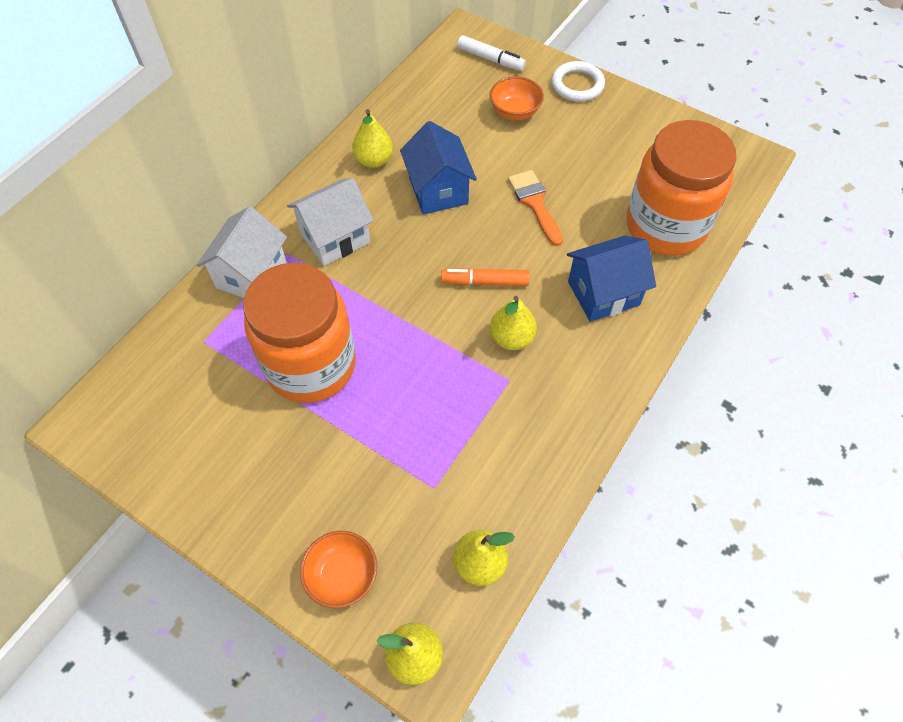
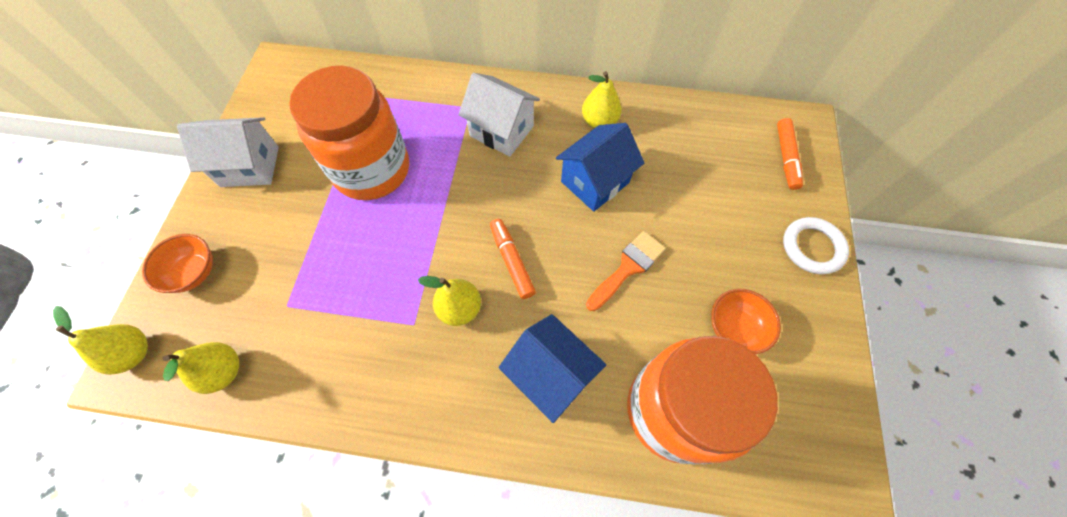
camera: 65 degrees right, 5 degrees up
(251, 275) = (439, 95): white house -> white house (250, 166)
(490, 59) = (786, 158): white marker -> orange marker
(515, 112) = (732, 205): orange bowl -> orange bowl (734, 328)

